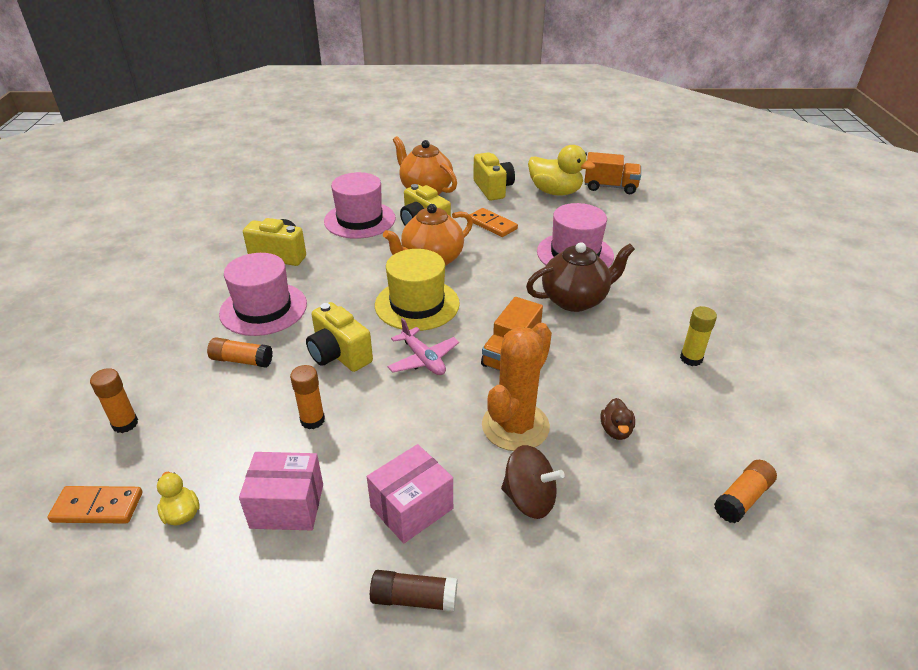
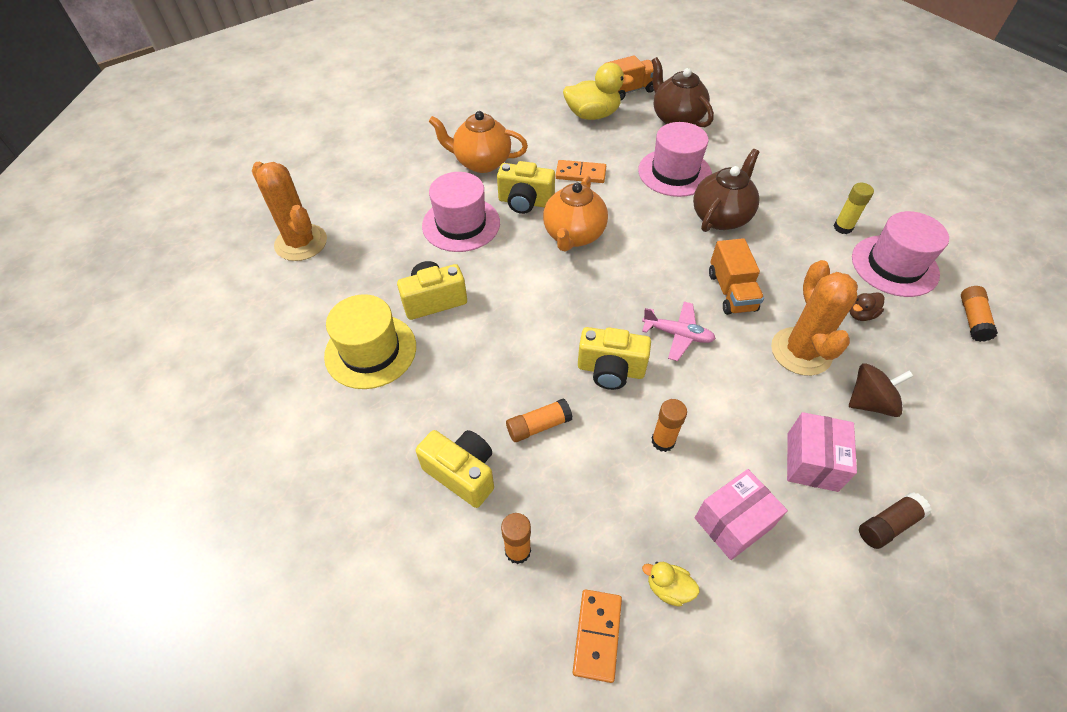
camera: 35 degrees left, 15 degrees up
(97, 507) = (597, 635): orange domino -> orange domino turned 45 degrees counterclockwise
(247, 189) = (301, 243): none -> orange cactus
(263, 309) = (491, 364): pink hat -> pink hat (894, 265)
(417, 304) = (613, 286): yellow hat -> yellow hat (370, 351)
(493, 189) = (538, 134): yellow camera -> yellow camera (462, 473)
(616, 430) = (860, 314): brown duck -> brown duck turned 90 degrees clockwise
(628, 219) = (676, 119): none -> brown teapot

